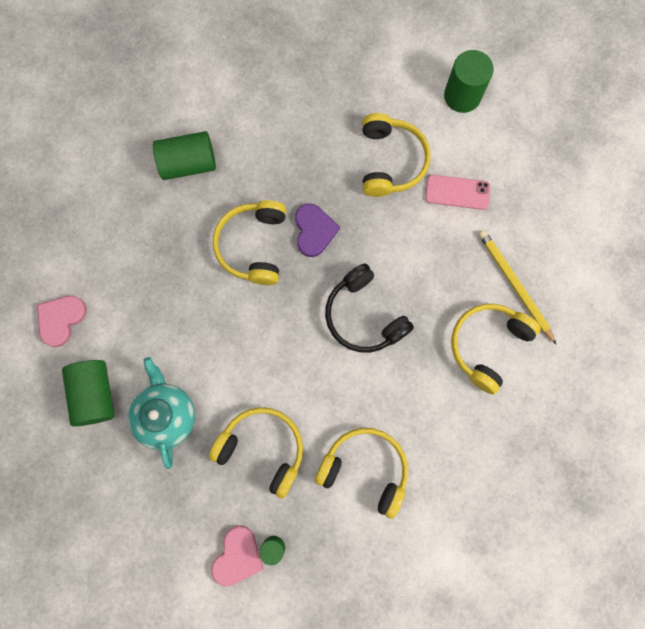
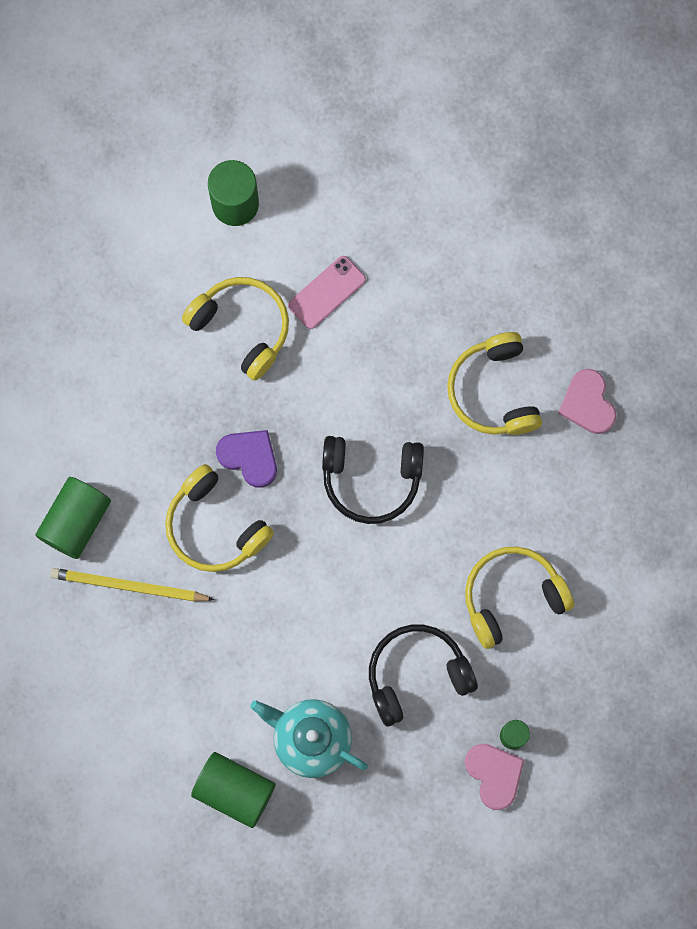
camera: 50 degrees left, 0 degrees up
(61, 319) = (132, 767): pink heart -> pink heart (587, 403)
(262, 449) = (416, 674): yellow headphones -> black headphones
(514, 285) = (459, 318): yellow pencil -> yellow pencil (128, 586)

